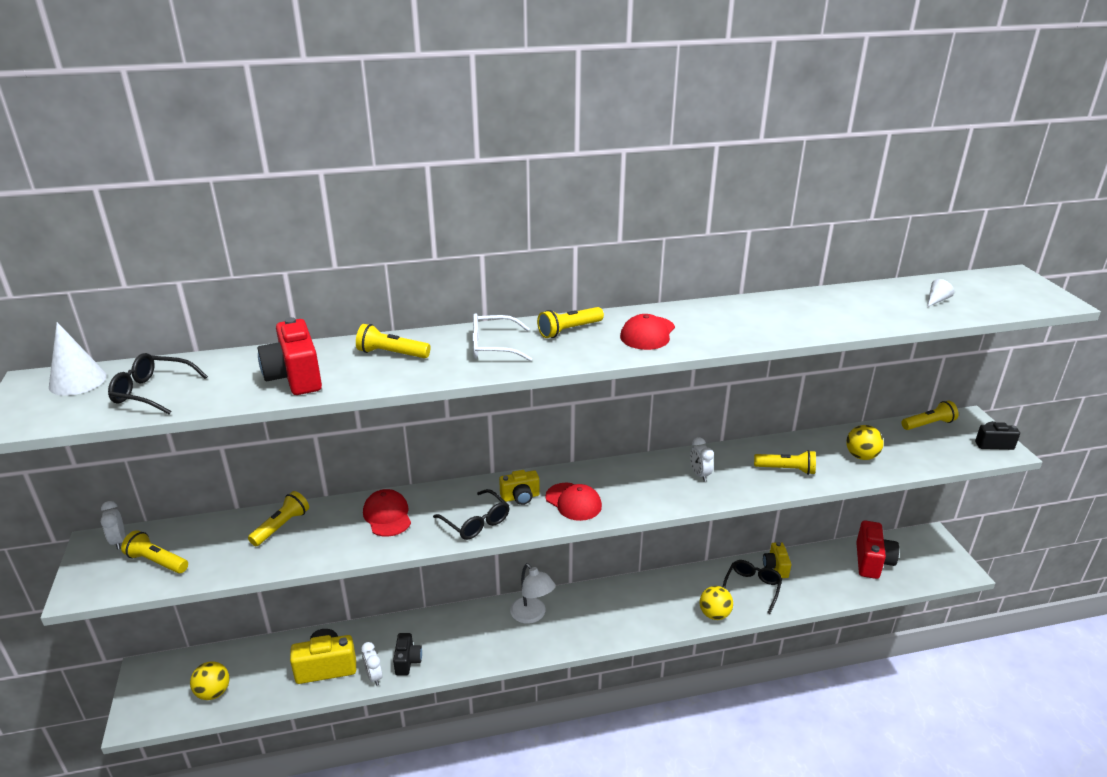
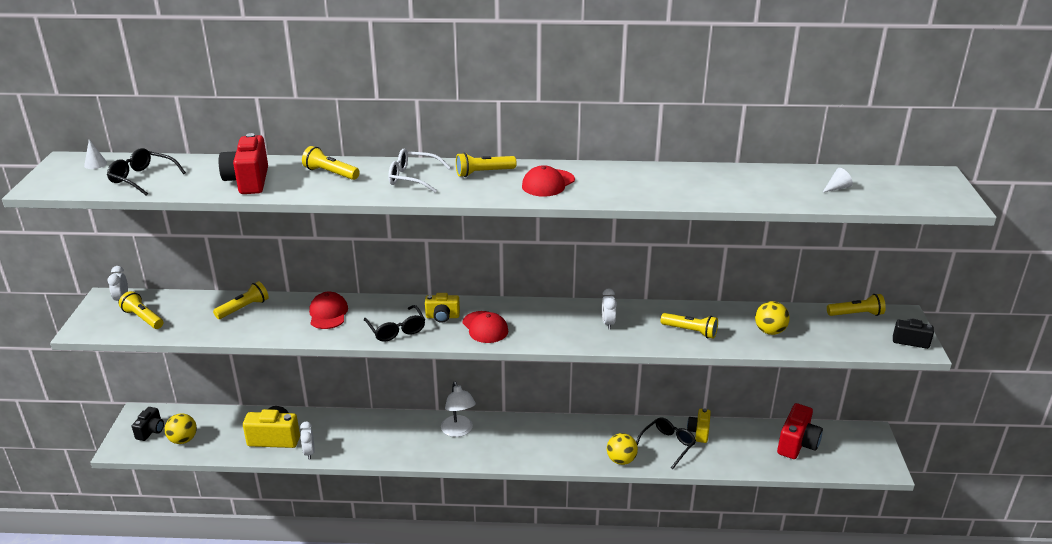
camera: 15 degrees right, 0 degrees up
(77, 381) = (95, 164): white cone -> white cone, size x0.53
(407, 661) = (340, 446): black camera -> black camera (151, 431)

